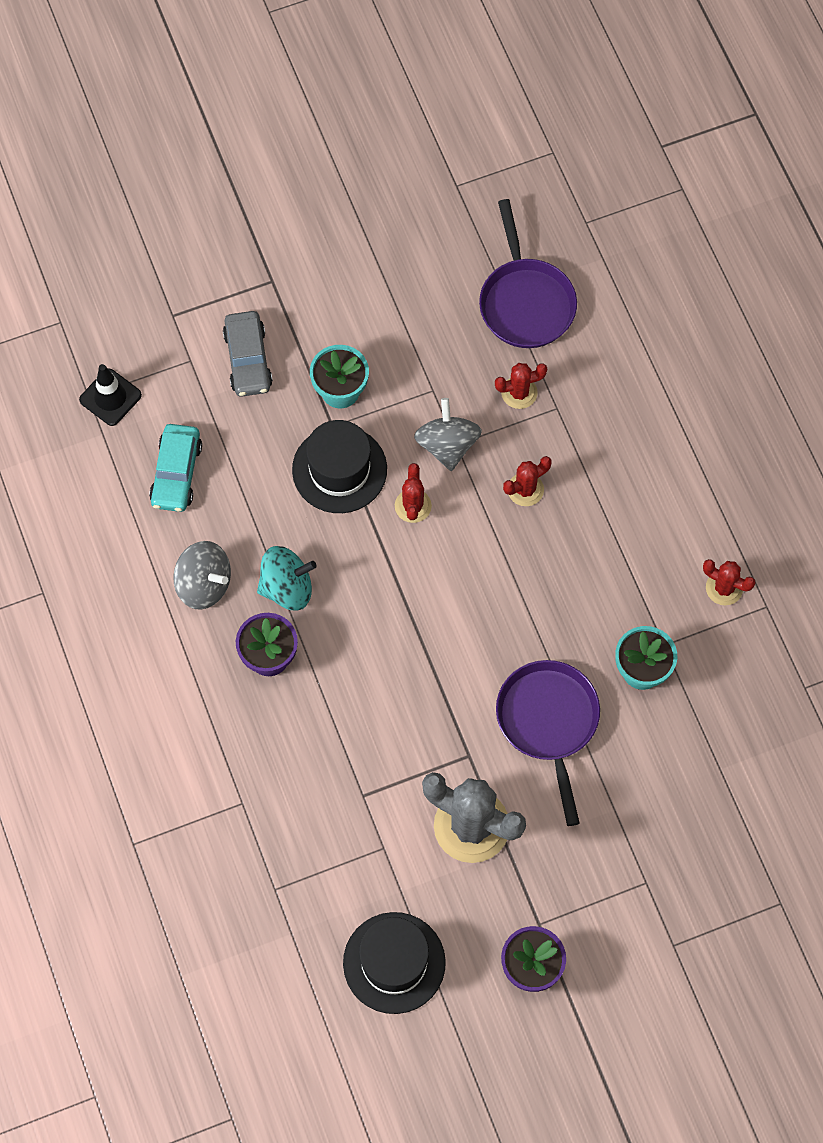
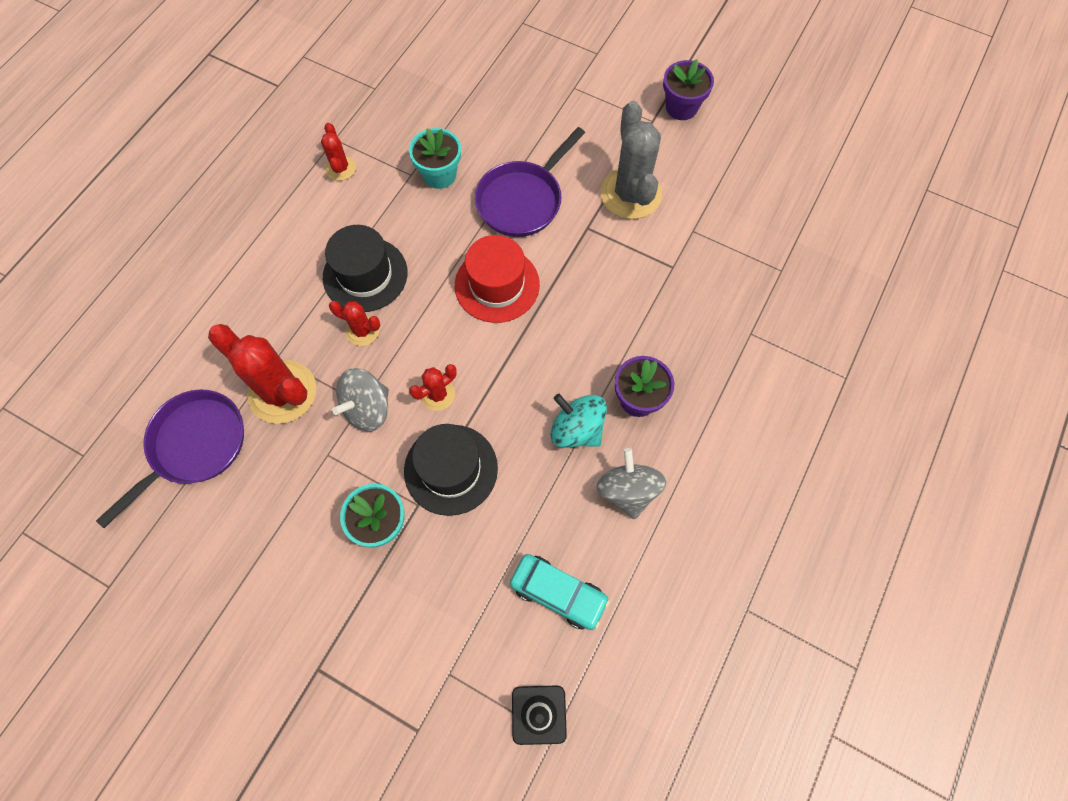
camera: 130 degrees left, 0 degrees up
(176, 473) = (558, 593): turquoise car -> turquoise car turned 60 degrees clockwise
(248, 359) = (410, 624): grey car -> none
(394, 963) = (752, 174): black hat -> black hat (365, 275)
(476, 630) = (497, 285): none -> red hat
(519, 392) = (282, 392): red cactus -> red cactus, size x1.96

